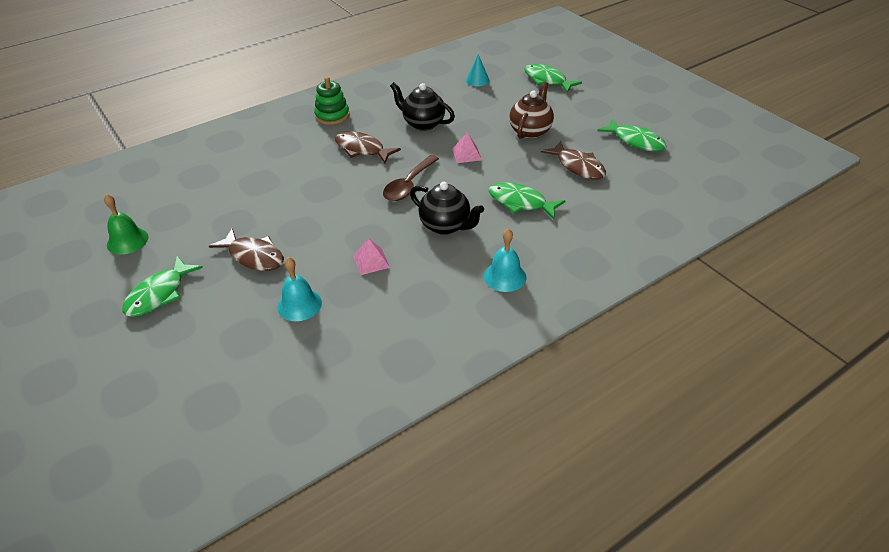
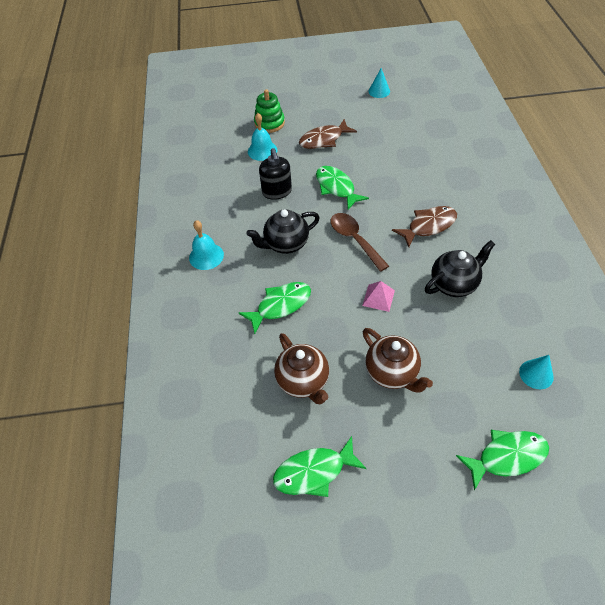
camera: 120 degrees right, 10 degrees up
(127, 241) = (379, 91): green bell -> turquoise cone
(159, 294) = (316, 99): green fish -> green fish (336, 187)
(332, 115) = (502, 221): green stacking toy -> green stacking toy (269, 123)
(371, 261) = (277, 192): pink pyramid -> black soap dispenser
(578, 166) = (303, 381): brown fish -> brown teapot

